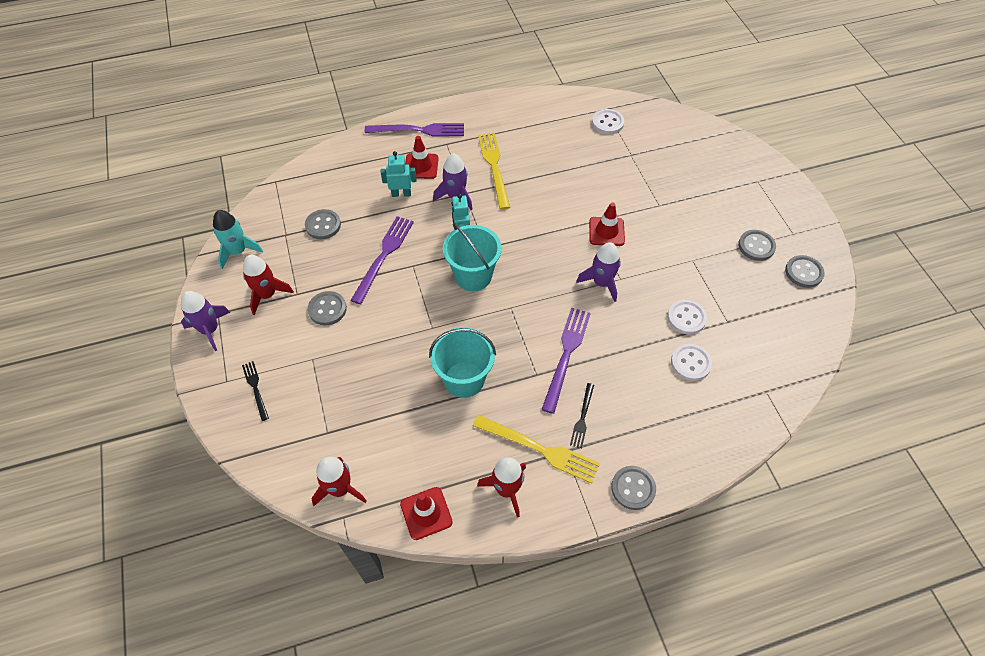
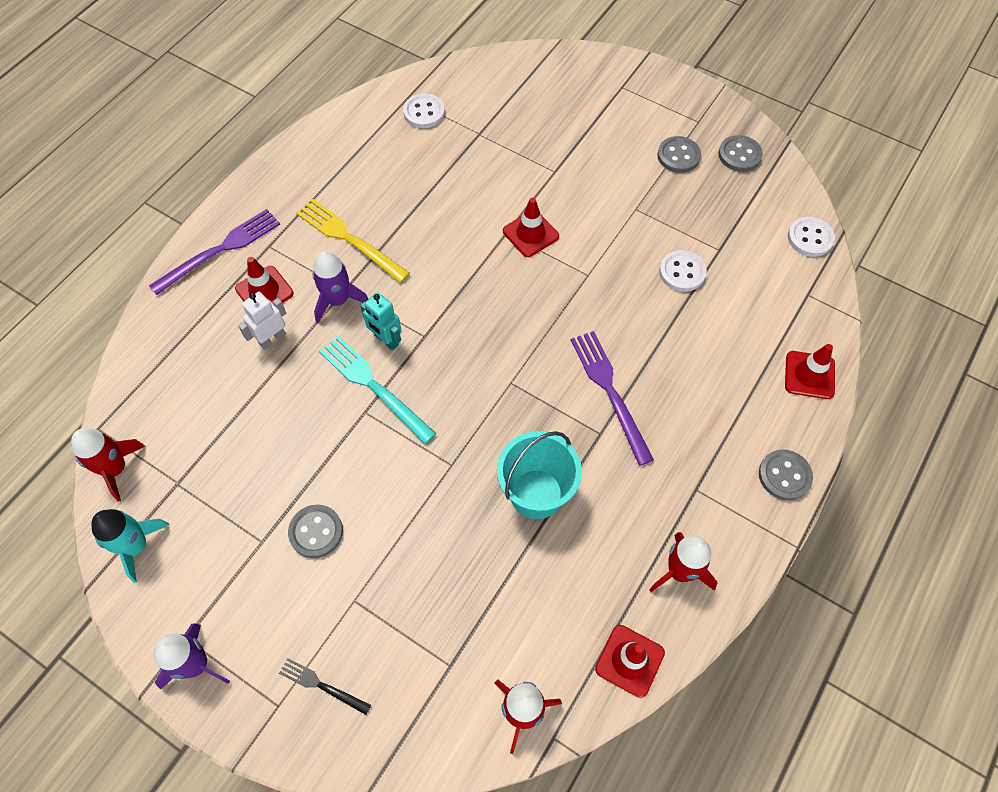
camera: 40 degrees left, 5 degrees up
(267, 294) = (226, 569): red rocket -> red rocket (115, 469)
(323, 225) = (214, 439): grey button -> none
(383, 256) = (322, 425): purple fork -> none
(401, 194) = (272, 339): turquoise robot -> white robot
(430, 255) = (374, 386): none -> turquoise fork
(473, 276) = (441, 376): turquoise bucket -> none
(539, 449) = (672, 506): yellow fork -> none
(582, 417) = (681, 443): black fork -> none
(601, 283) = (574, 292): purple rocket -> none
(690, 363) = (725, 315): white button -> white button (810, 238)
(714, 441) = (809, 375): none -> red traffic cone

